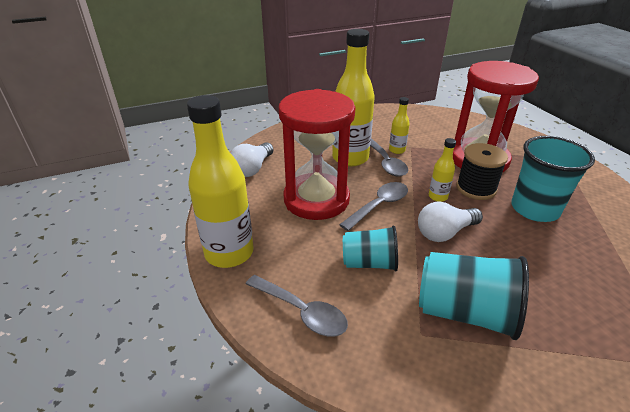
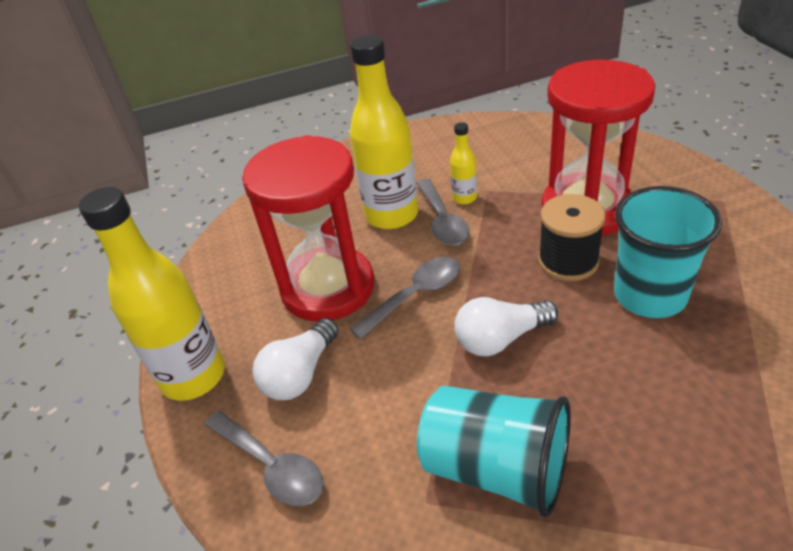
camera: 10 degrees right, 5 degrees up
(252, 169) = (249, 239): white light bulb -> white light bulb (300, 374)
(369, 263) = (379, 390): turquoise cup -> none
(438, 197) = (506, 278): yellow bottle -> none

